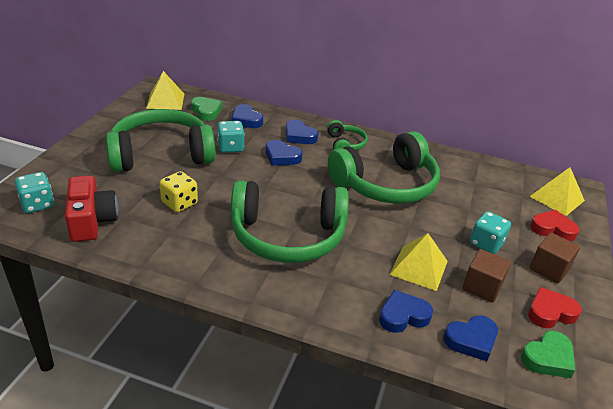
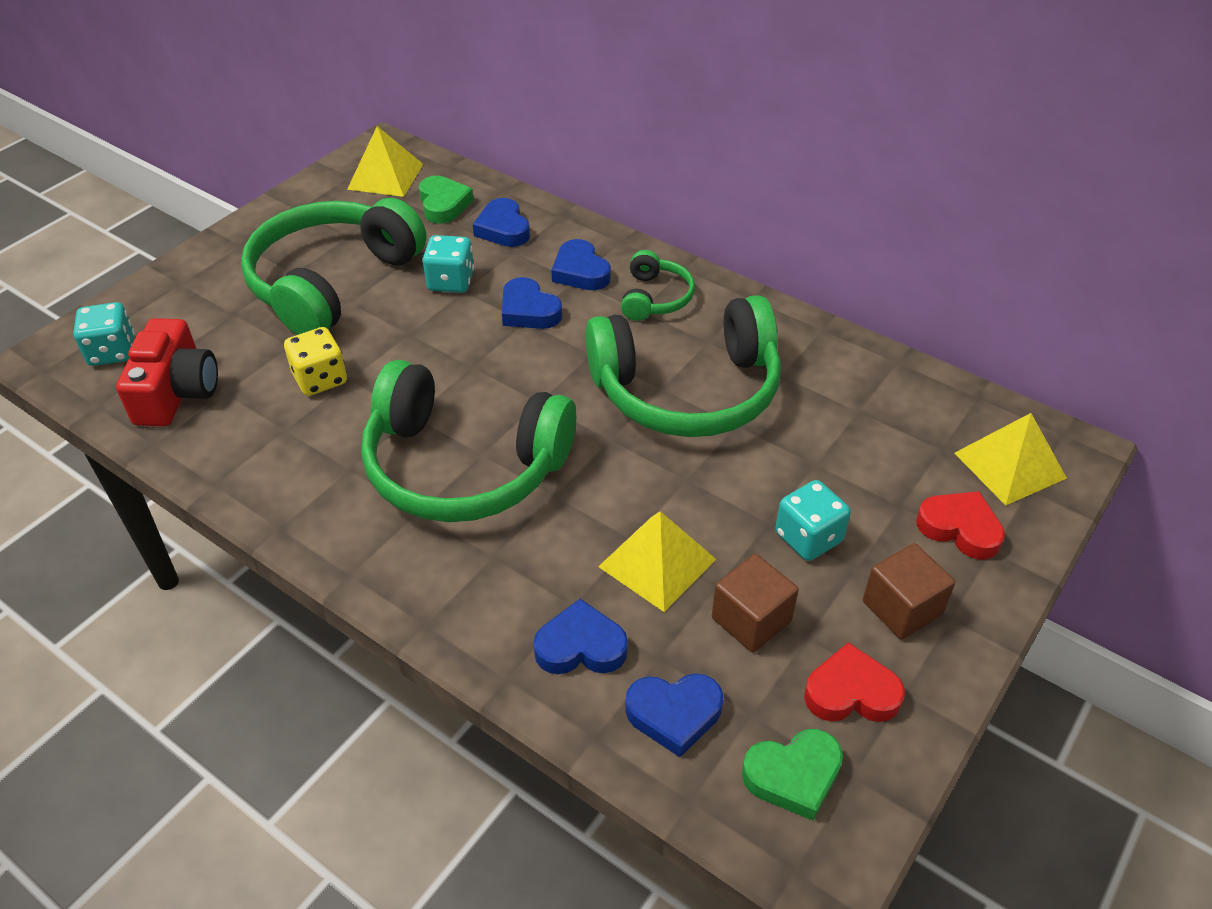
camera: 20 degrees right, 10 degrees up
(161, 154) = (332, 282): green headphones -> green headphones turned 60 degrees counterclockwise

